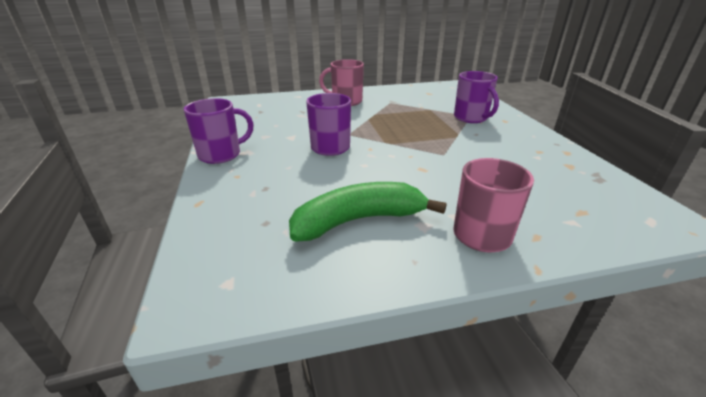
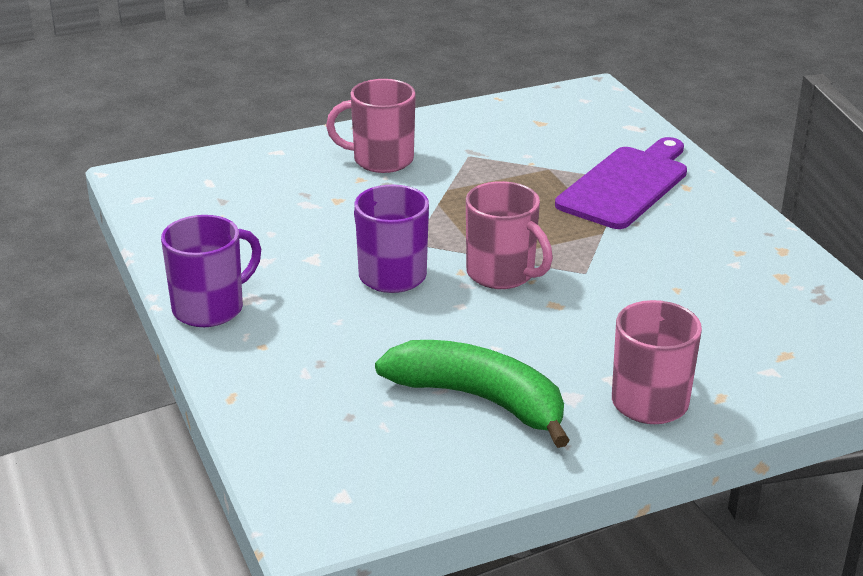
camera: 10 degrees left, 0 degrees up
(358, 220) = (479, 399): green banana -> green banana turned 60 degrees clockwise
(393, 151) = (502, 274): none -> pink mug
(471, 118) = (626, 185): purple mug -> purple cutting board

